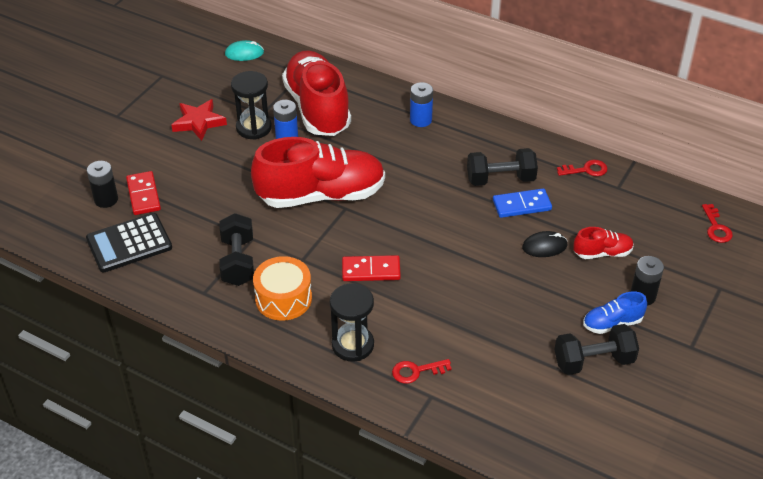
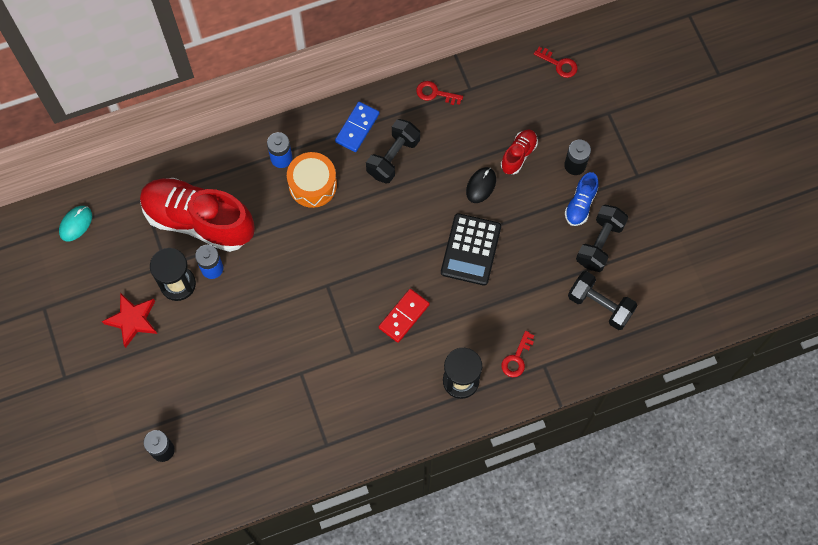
camera: 50 degrees left, 25 degrees up
(129, 243) = (228, 464): black calculator -> black calculator (471, 250)
(143, 195) = (183, 419): red domino -> none
(238, 261) = (316, 399): black dumbbell -> black dumbbell (600, 305)
(283, 298) = (379, 394): orange drum -> orange drum (313, 185)
(321, 195) = (298, 291): red shoe -> none
(521, 205) = (430, 166): blue domino -> blue domino (357, 128)
(586, 170) = (435, 93): red key -> red key turned 105 degrees counterclockwise

